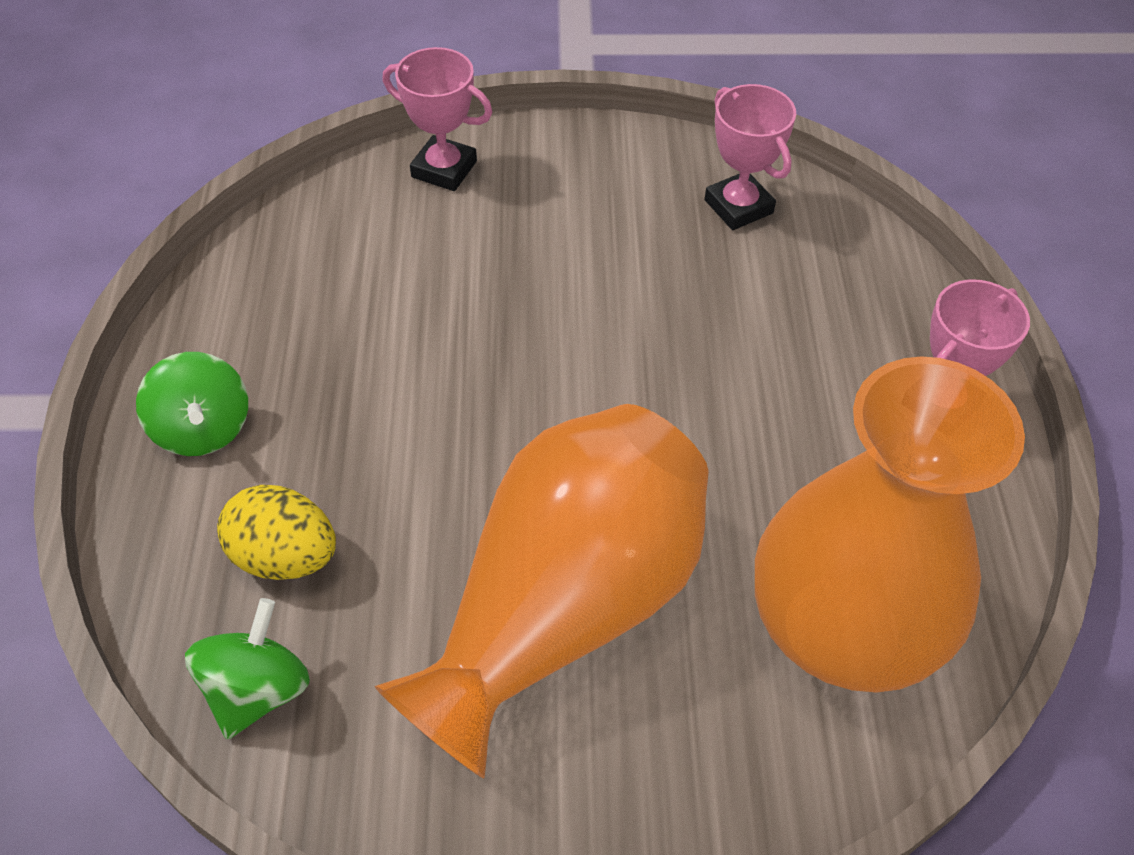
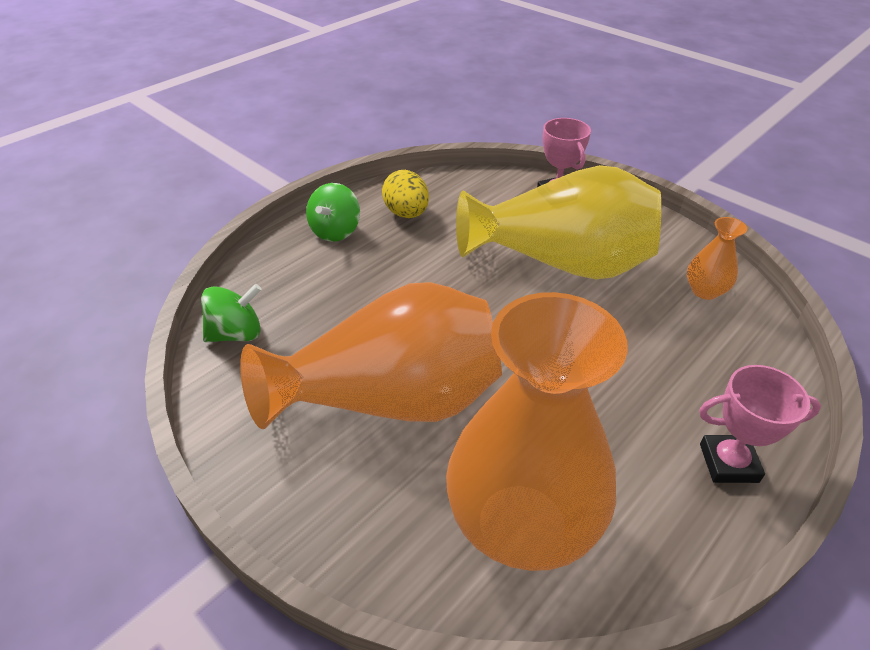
camera: 45 degrees right, 10 degrees down
(285, 556) = (307, 295): yellow egg -> yellow egg (406, 213)
(554, 272) = (561, 262): none -> yellow vase
(738, 206) = (704, 291): pink trophy -> orange vase

